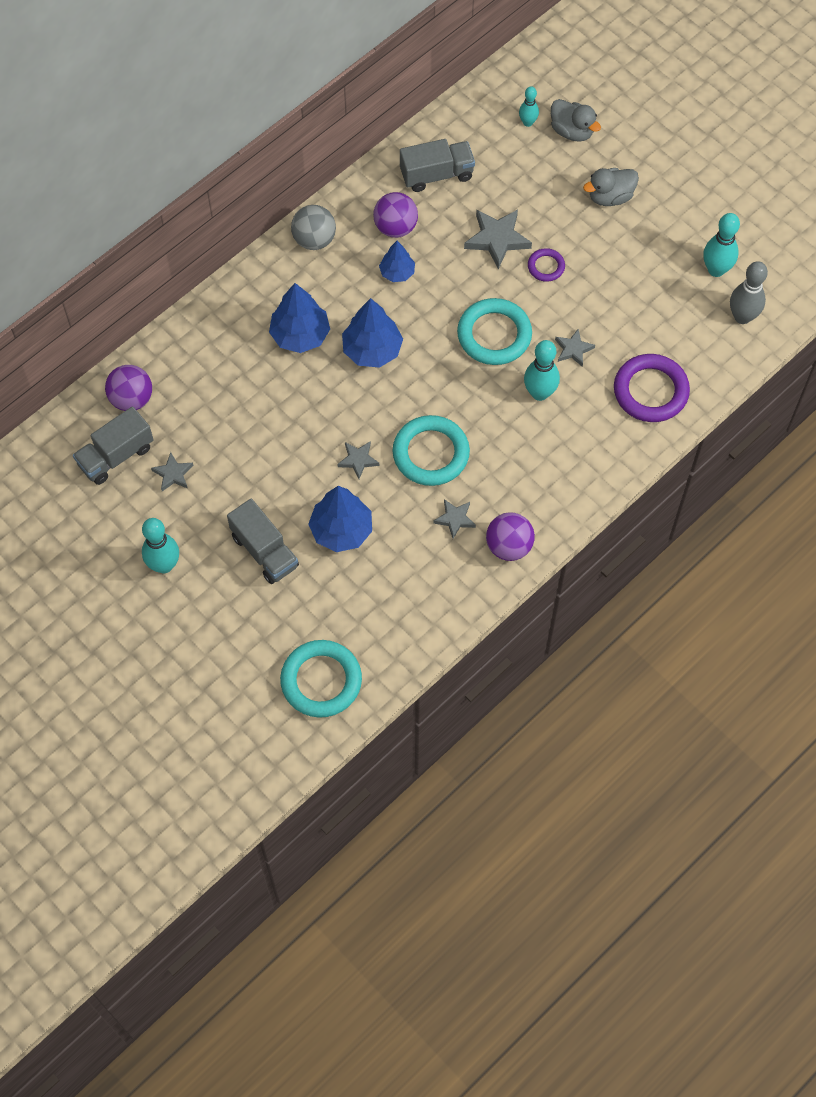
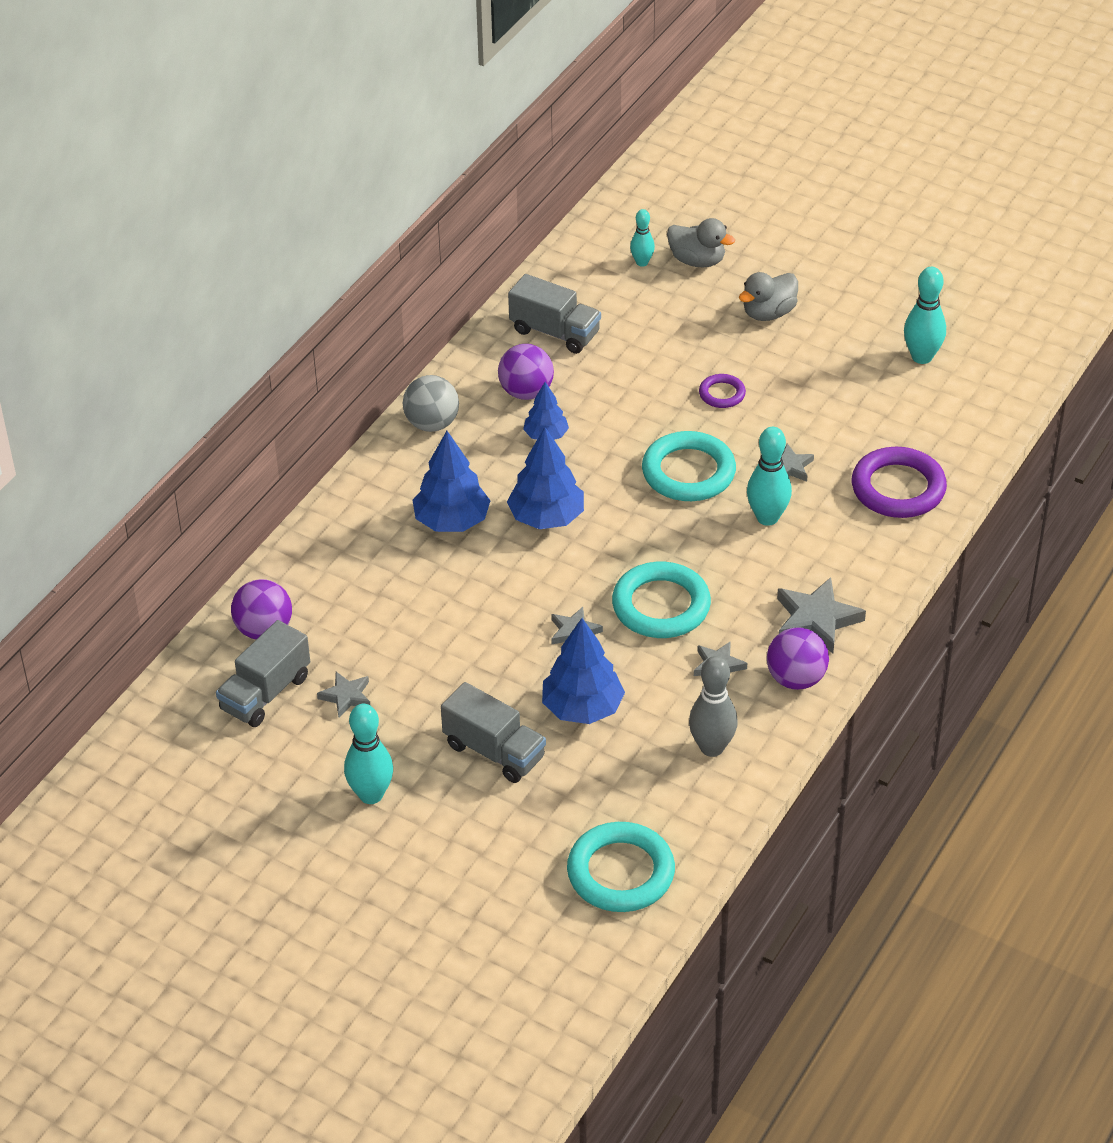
camera: 15 degrees left, 20 degrees down
(436, 175) = (555, 332): grey truck -> grey truck turned 60 degrees clockwise
(497, 239) = (653, 379): grey star -> grey star (816, 620)
(742, 317) = (972, 395): grey bowling pin -> grey bowling pin (712, 747)

